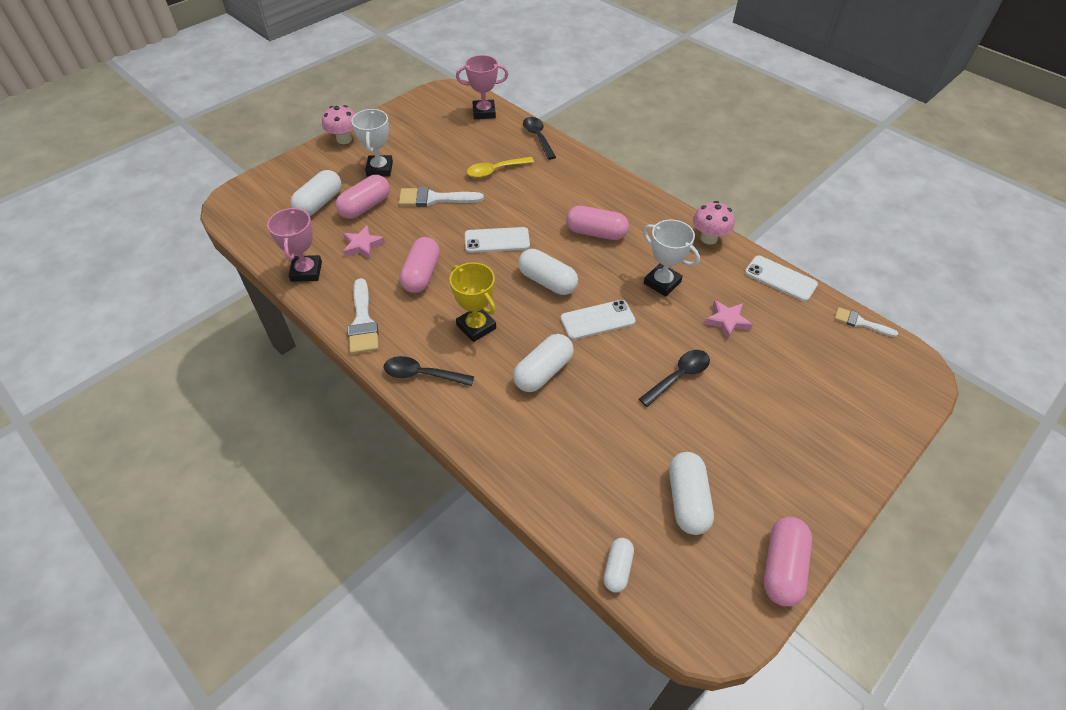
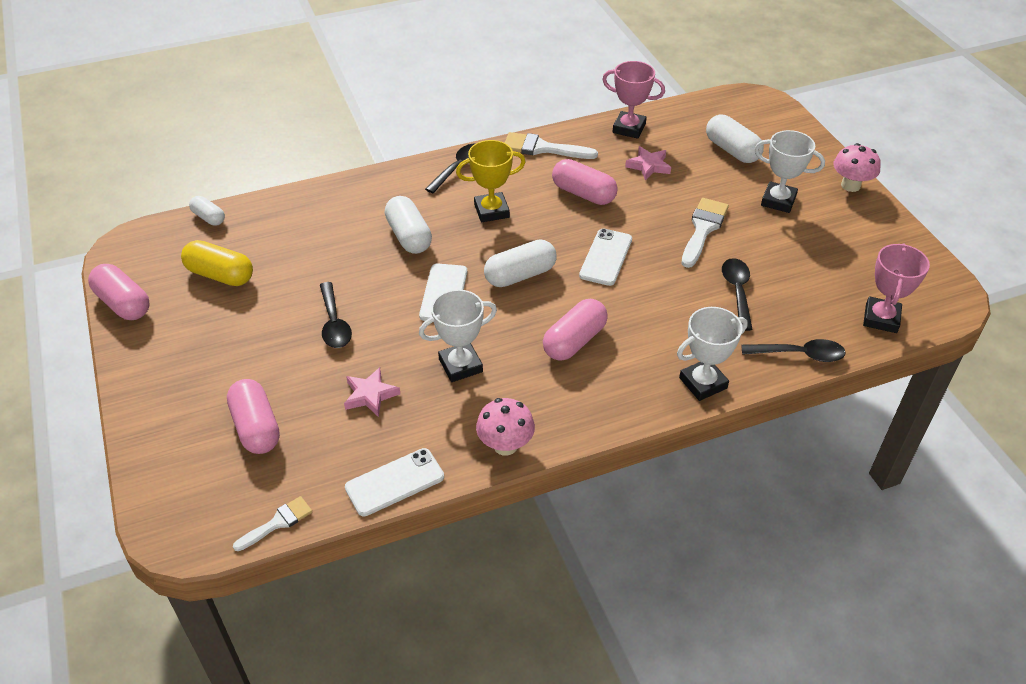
camera: 115 degrees right, 5 degrees down
(365, 207) = (711, 178): pink capsule -> pink capsule (256, 427)
(495, 171) = (737, 292): yellow spoon -> black spoon
(590, 169) = (703, 383): none -> white trophy
(687, 500) = (220, 275): white capsule -> yellow capsule

